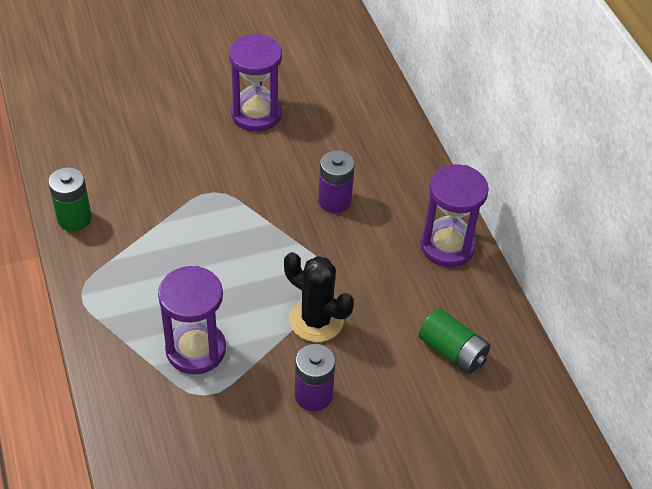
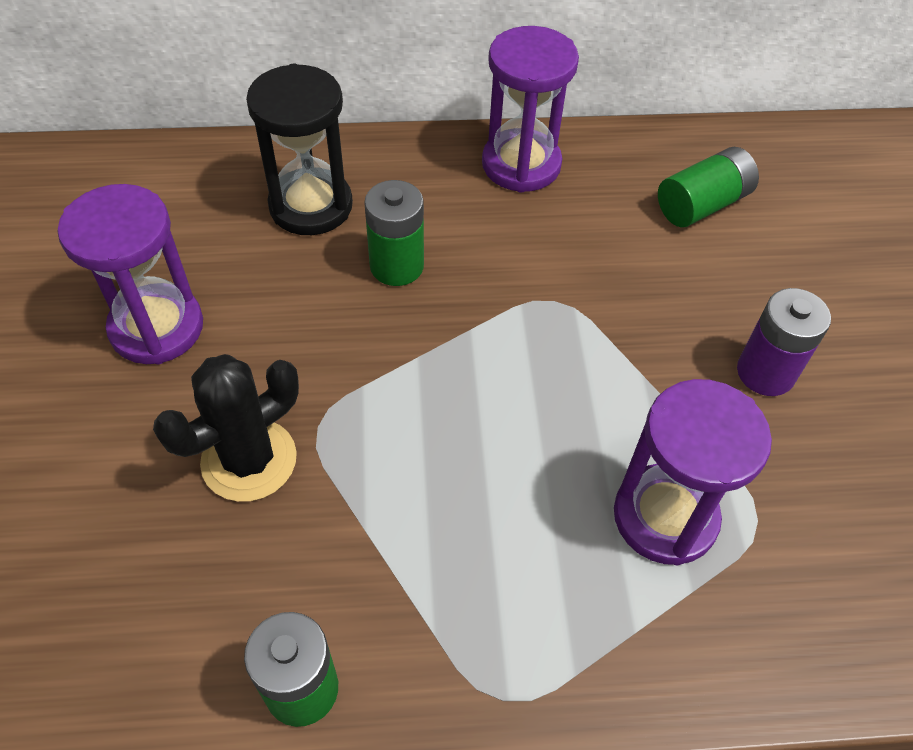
camera: 75 degrees left, 5 degrees up
(316, 320) = (628, 339): black cactus -> black cactus (249, 460)
(334, 201) = (396, 266): purple battery -> green battery
(367, 152) = (311, 206): none -> black hourglass

